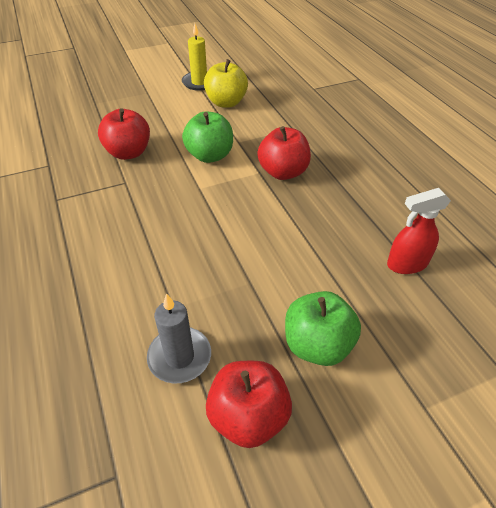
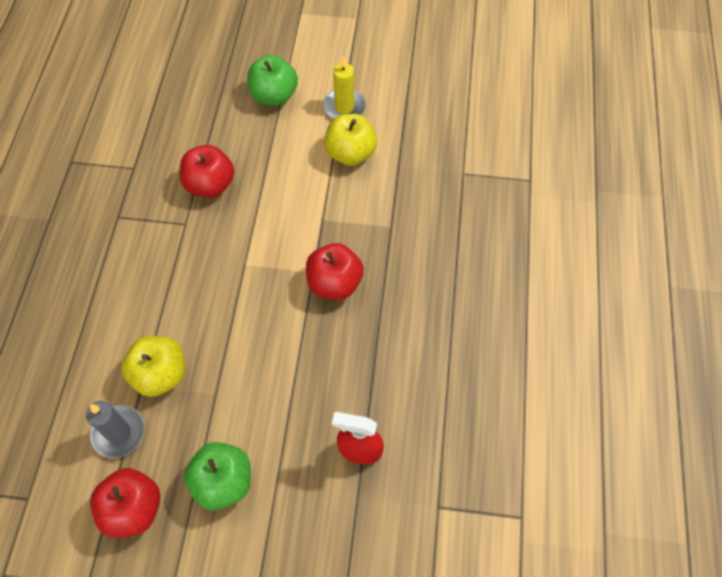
camera: 30 degrees right, 15 degrees up
(186, 291) = (160, 374): none -> yellow apple
(210, 155) = (281, 226): green apple -> green apple (274, 96)

